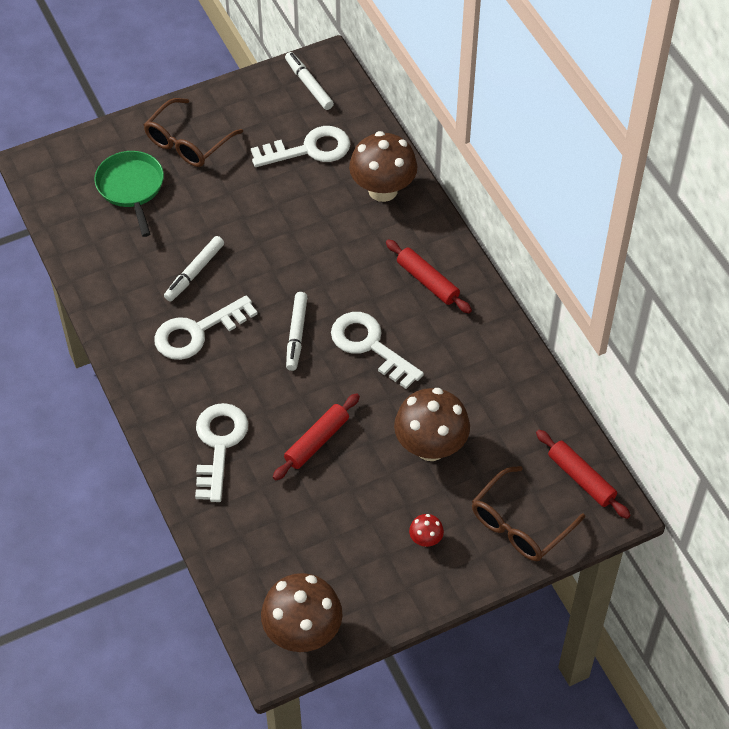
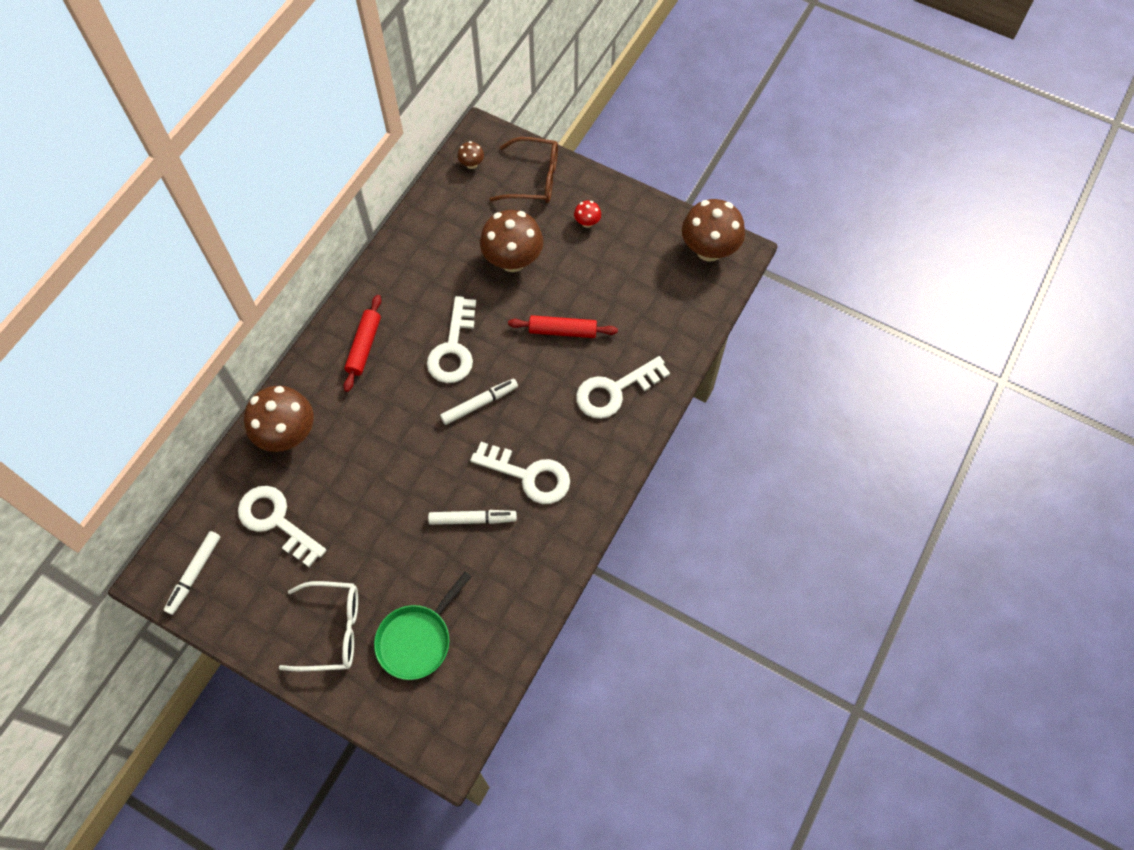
camera: 125 degrees left, 10 degrees up
(188, 142) = (331, 630): brown glasses -> white glasses
(581, 479) = (471, 164): red rolling pin -> brown mushroom

